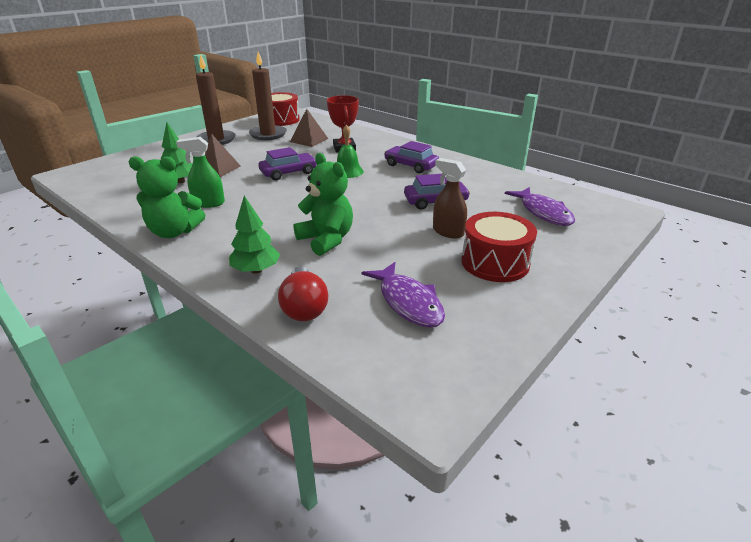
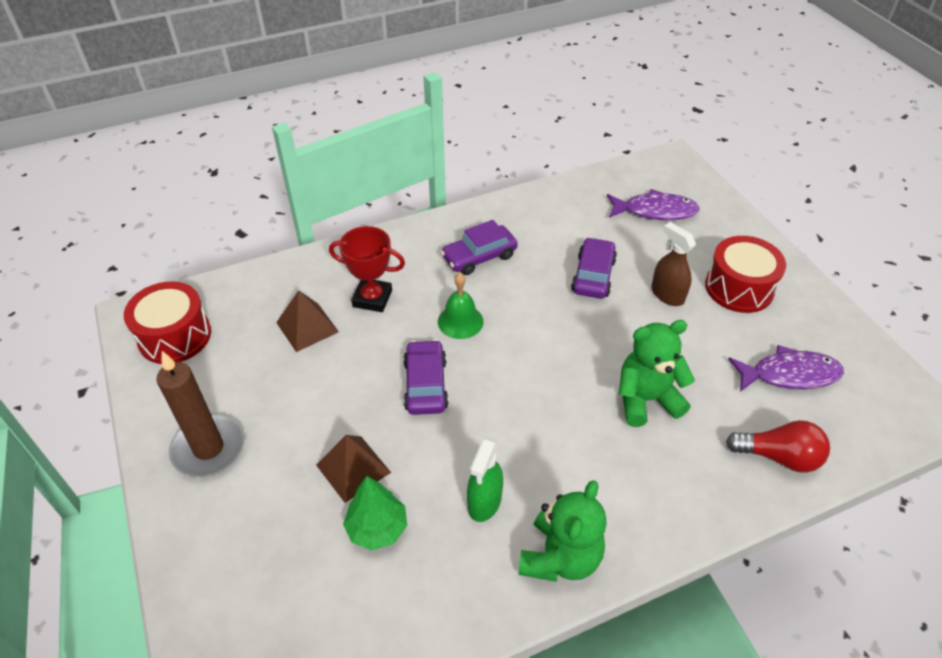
camera: 65 degrees left, 15 degrees up
(256, 270) = (693, 482): green tree -> none
(268, 134) = (239, 370): brown candle -> none
(448, 232) = (667, 294): brown spray bottle -> brown spray bottle turned 75 degrees clockwise

